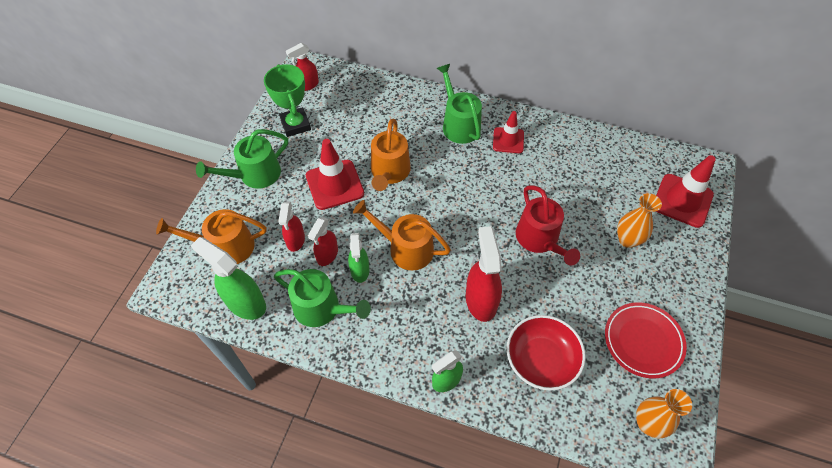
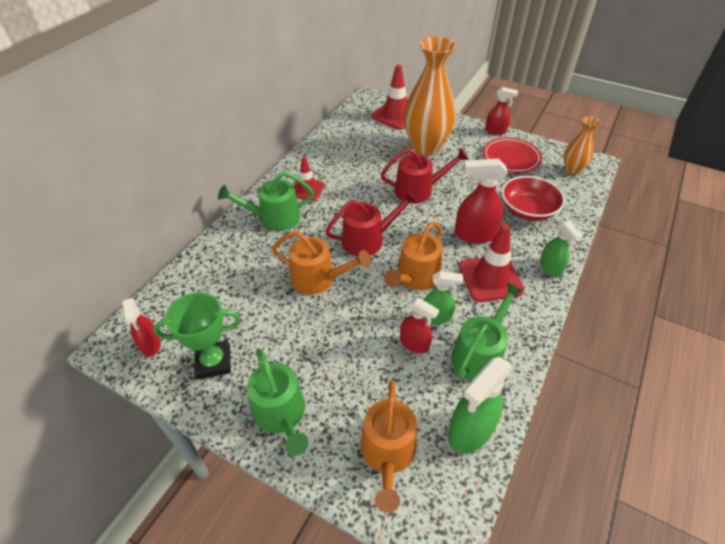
camera: 80 degrees left, 10 degrees down
(295, 240) = (390, 373): red spray bottle -> red spray bottle (496, 131)
(334, 185) = (321, 329): red traffic cone -> red traffic cone (490, 278)
(448, 202) = (367, 240): none -> red watering can
(627, 240) = (426, 147): orange vase -> orange vase, size x1.96

